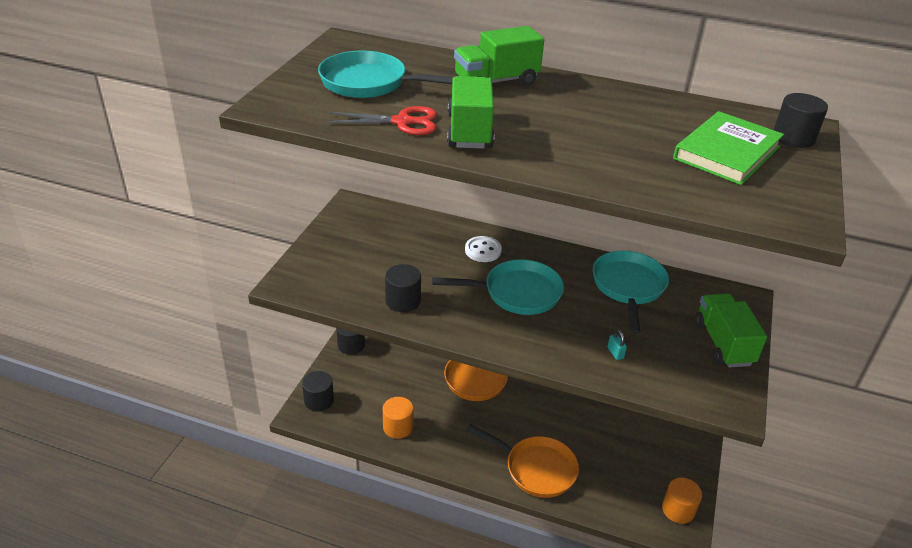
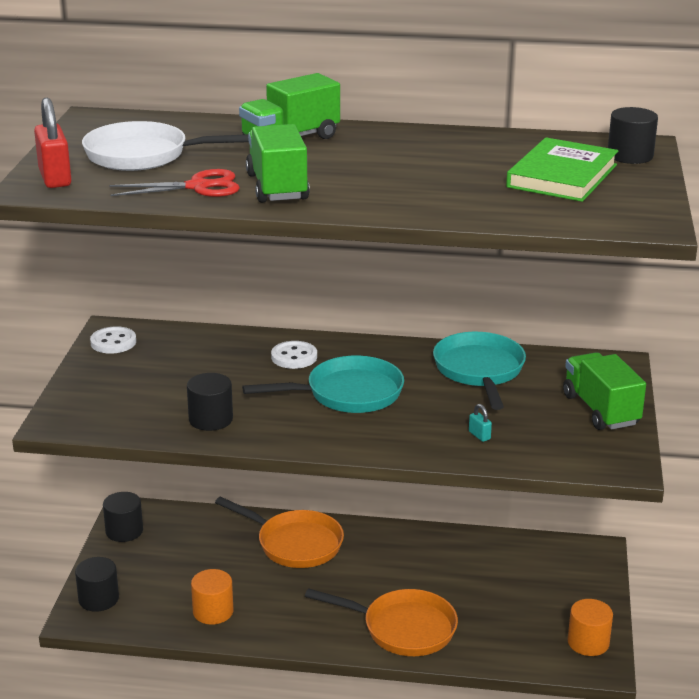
camera: 10 degrees left, 10 degrees down
(288, 97) = (55, 178): none -> red padlock
(349, 216) = (113, 342): none -> white button
(369, 83) = (143, 155): turquoise pan -> white pan

